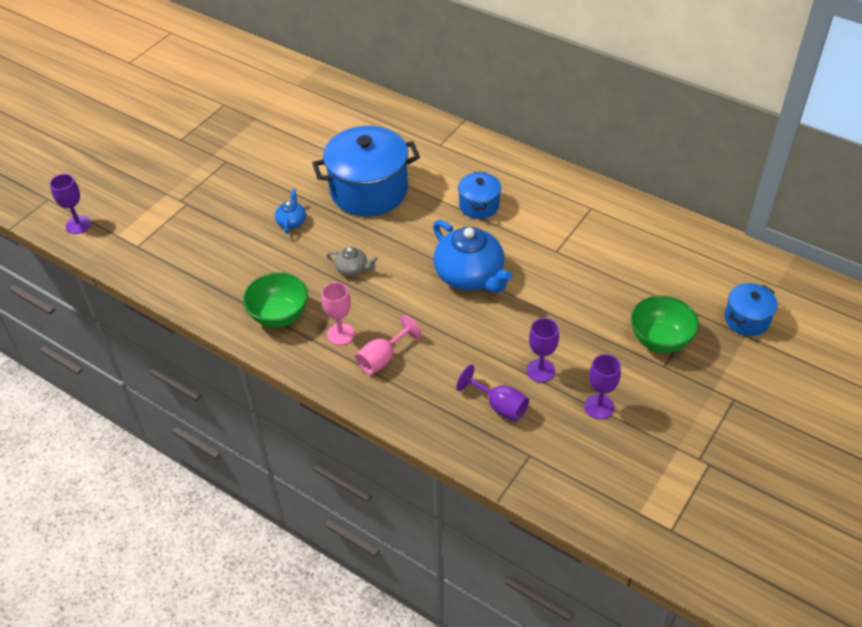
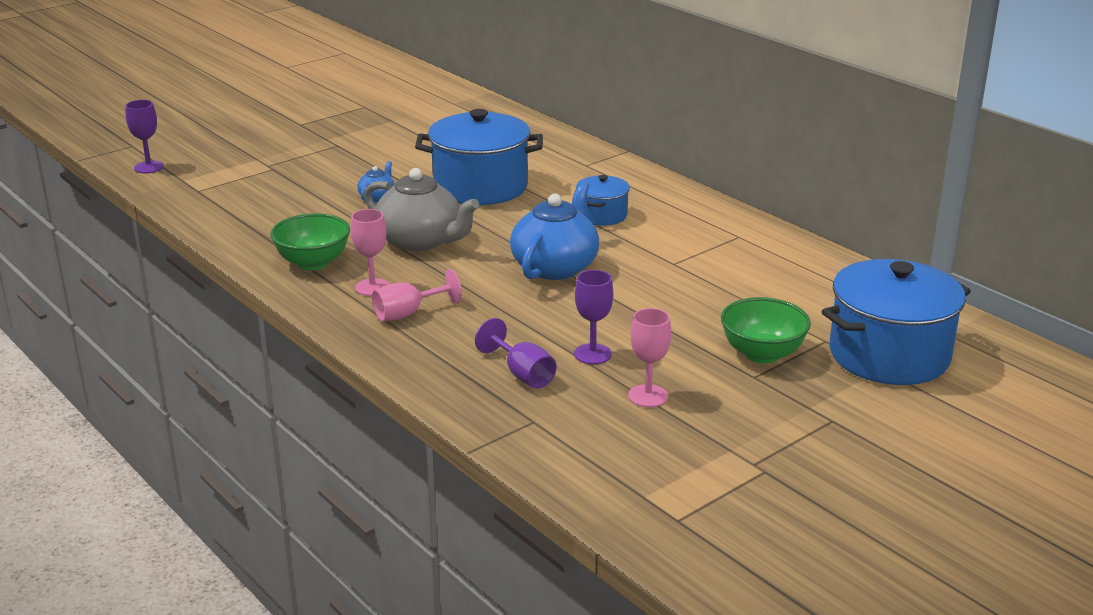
camera: 15 degrees right, 20 degrees down
(352, 269) = (421, 241): grey teapot -> grey teapot, size x2.15
(470, 276) = (555, 267): blue teapot -> blue teapot turned 135 degrees counterclockwise
(599, 407) = (648, 396): purple goblet -> pink goblet
(746, 319) = (889, 355): blue pot -> blue pot, size x1.96

